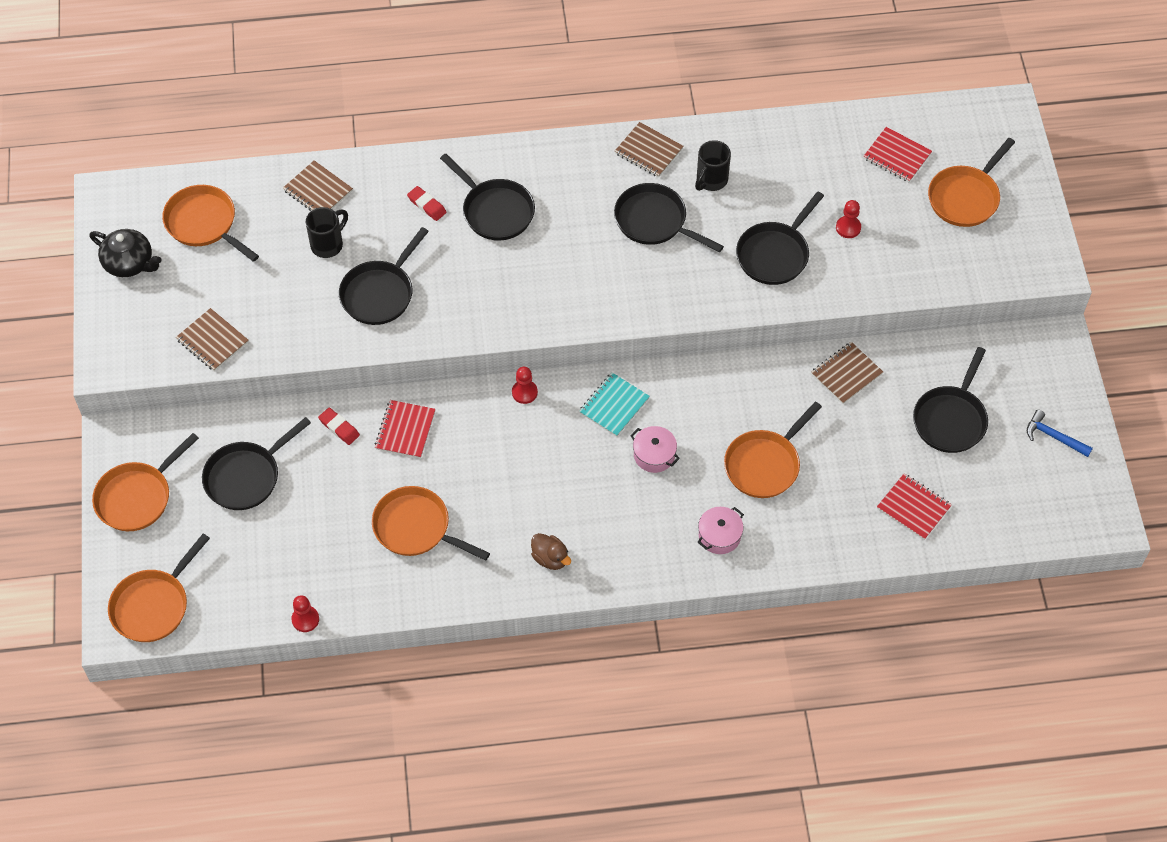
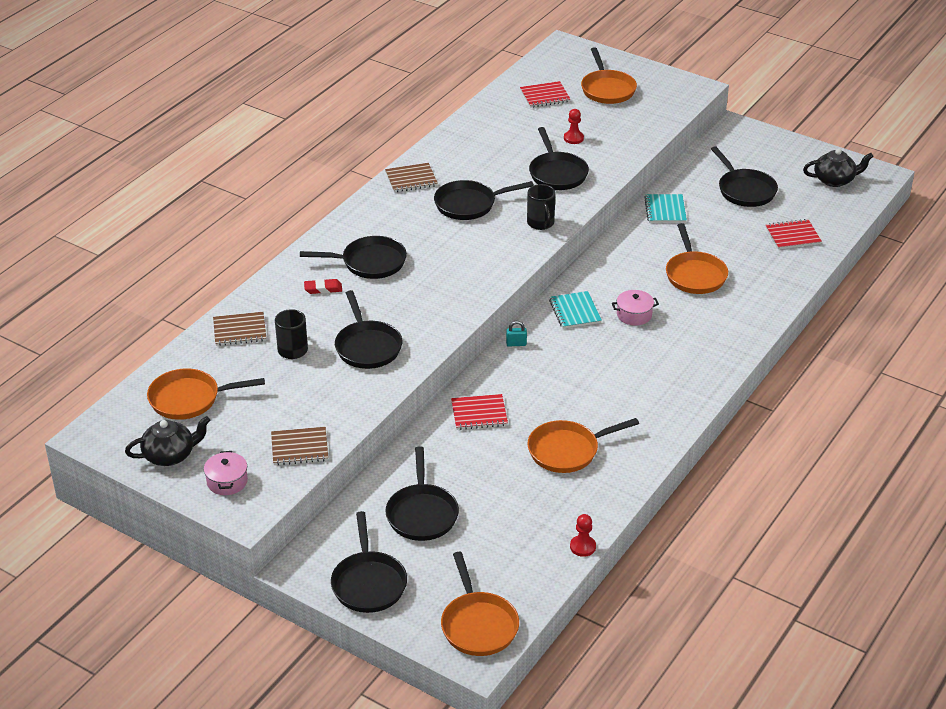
camera: 50 degrees left, 20 degrees down
(137, 497) = (368, 583): orange pan -> black pan
(339, 428) = (437, 444): red eraser -> none
(405, 430) = (479, 414): red notebook -> red notebook turned 60 degrees counterclockwise
(524, 392) = (516, 344): red pawn -> turquoise padlock
(550, 558) = (663, 401): brown duck -> none
(711, 180) = (468, 168): black mug -> black mug (541, 223)
(719, 536) = (728, 320): pink pot -> pink pot (227, 481)
(846, 374) = (665, 210): brown notebook -> turquoise notebook
(1053, 436) = (800, 162): blue hammer -> none
(1053, 486) = (835, 180): none -> black teapot

